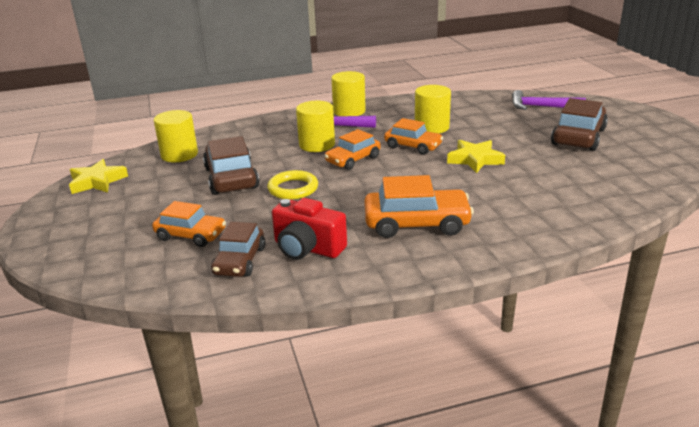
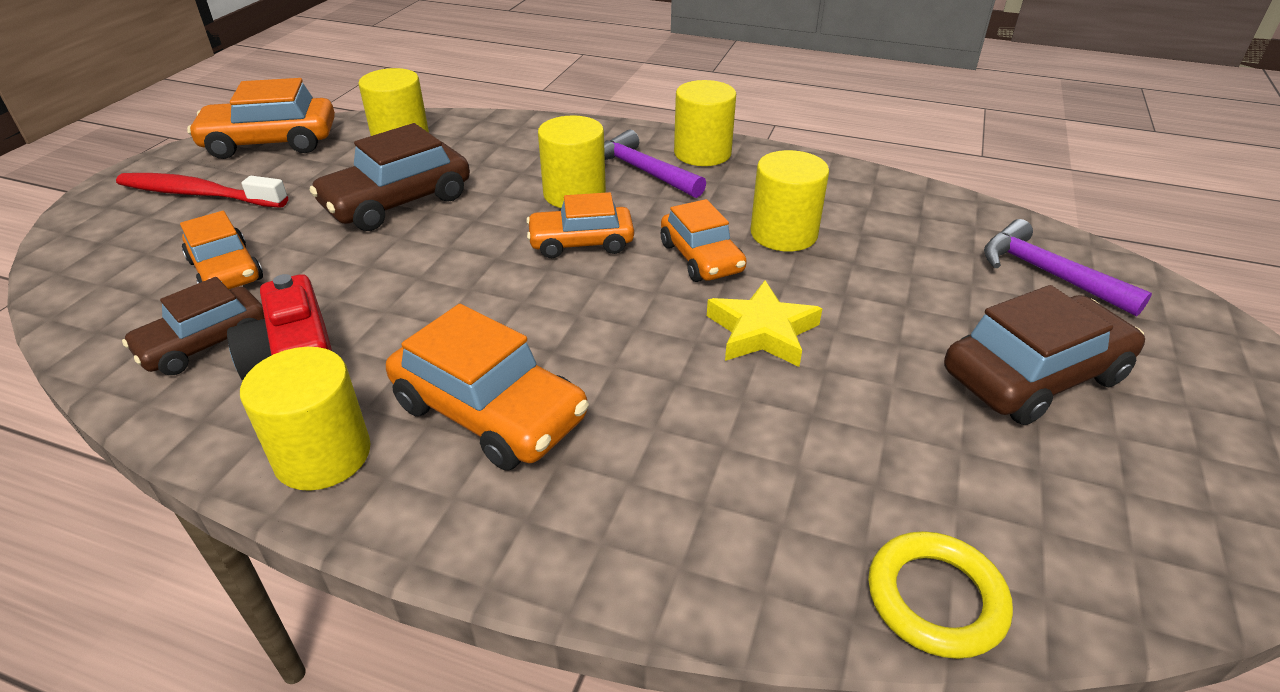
camera: 35 degrees right, 10 degrees up
(97, 181) = (271, 142): yellow star -> orange car
(101, 216) = (198, 194): none -> red toothbrush
(231, 178) = (397, 202): brown car -> brown car turned 150 degrees counterclockwise
(293, 189) = (435, 255): yellow ring -> yellow ring (935, 598)
(374, 265) = (323, 455): none -> yellow cylinder

